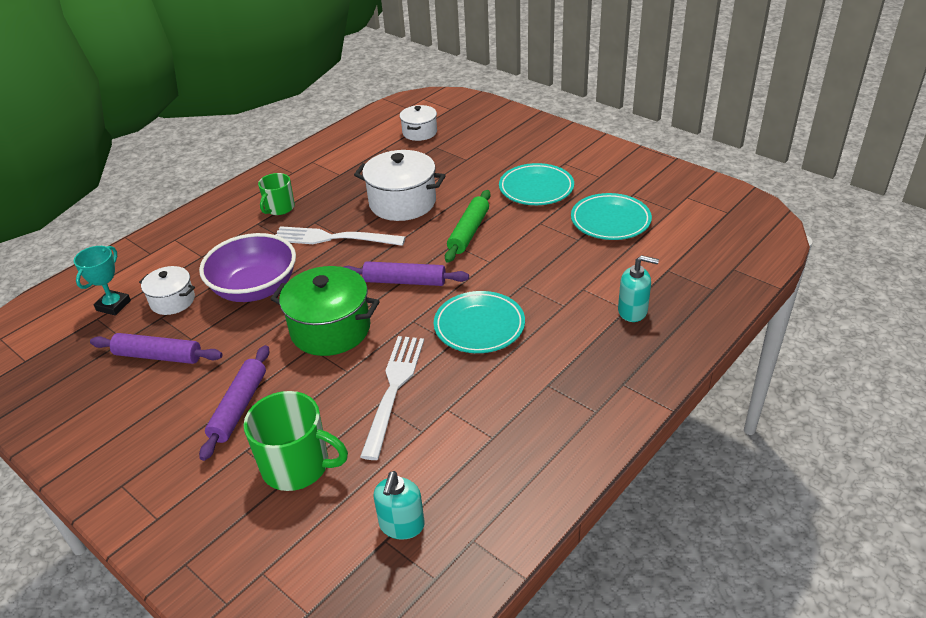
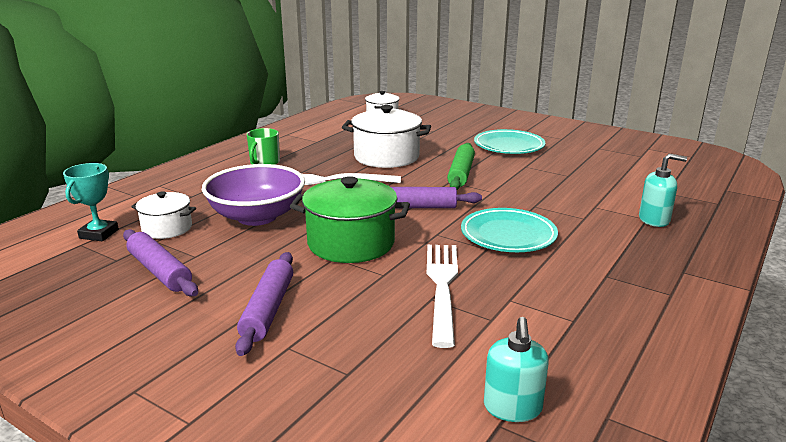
camera: 10 degrees left, 15 degrees down
(158, 356) = (159, 271): purple rolling pin -> purple rolling pin turned 45 degrees clockwise
(297, 466) = (358, 358): green mug -> none
(610, 221) = (590, 163): turquoise plate -> none

